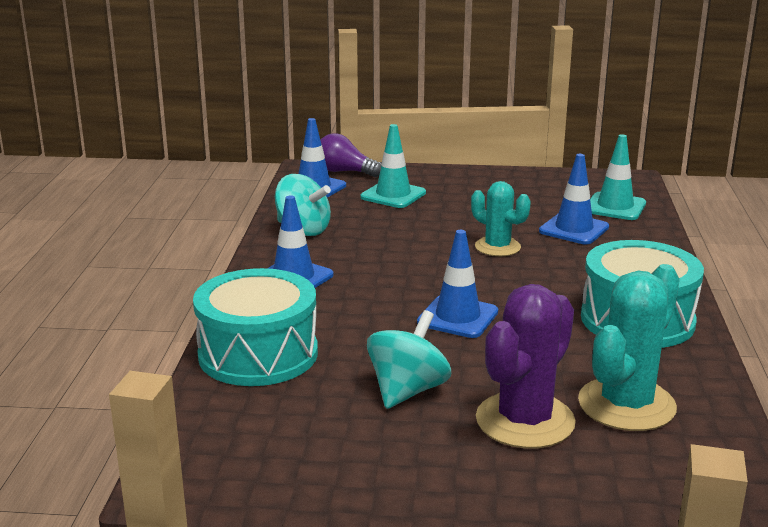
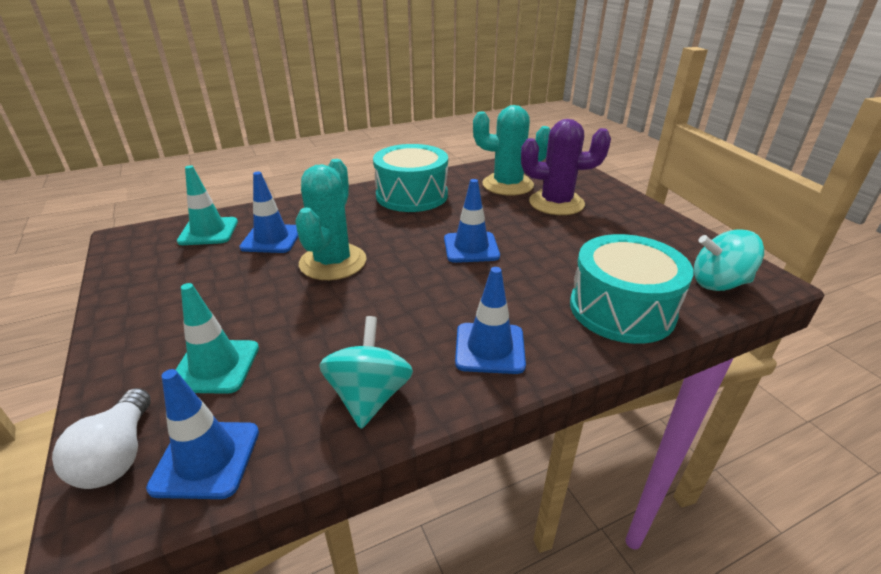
camera: 120 degrees left, 10 degrees up
(345, 172) = (118, 455): purple light bulb -> white light bulb
(407, 391) = (578, 239): turquoise spinning top -> turquoise spinning top (718, 283)
(497, 247) = (333, 262): turquoise cactus -> turquoise cactus, size x1.58

